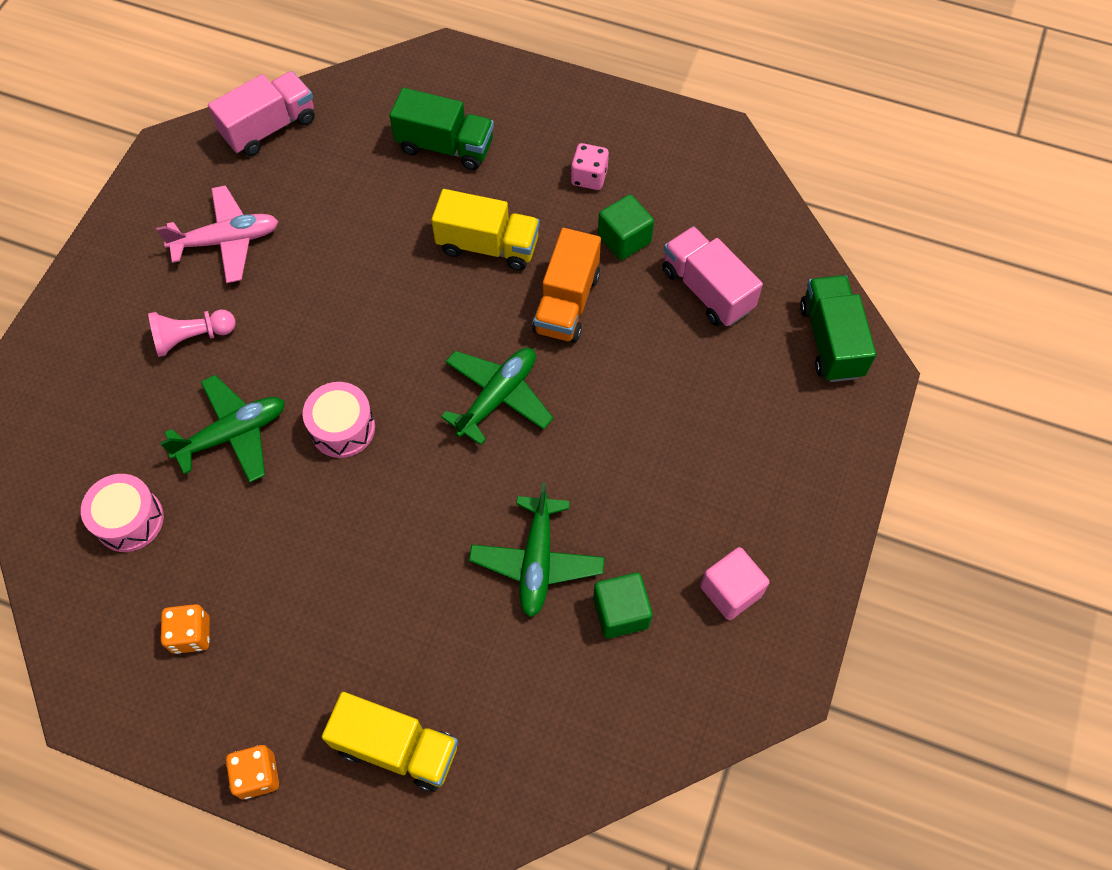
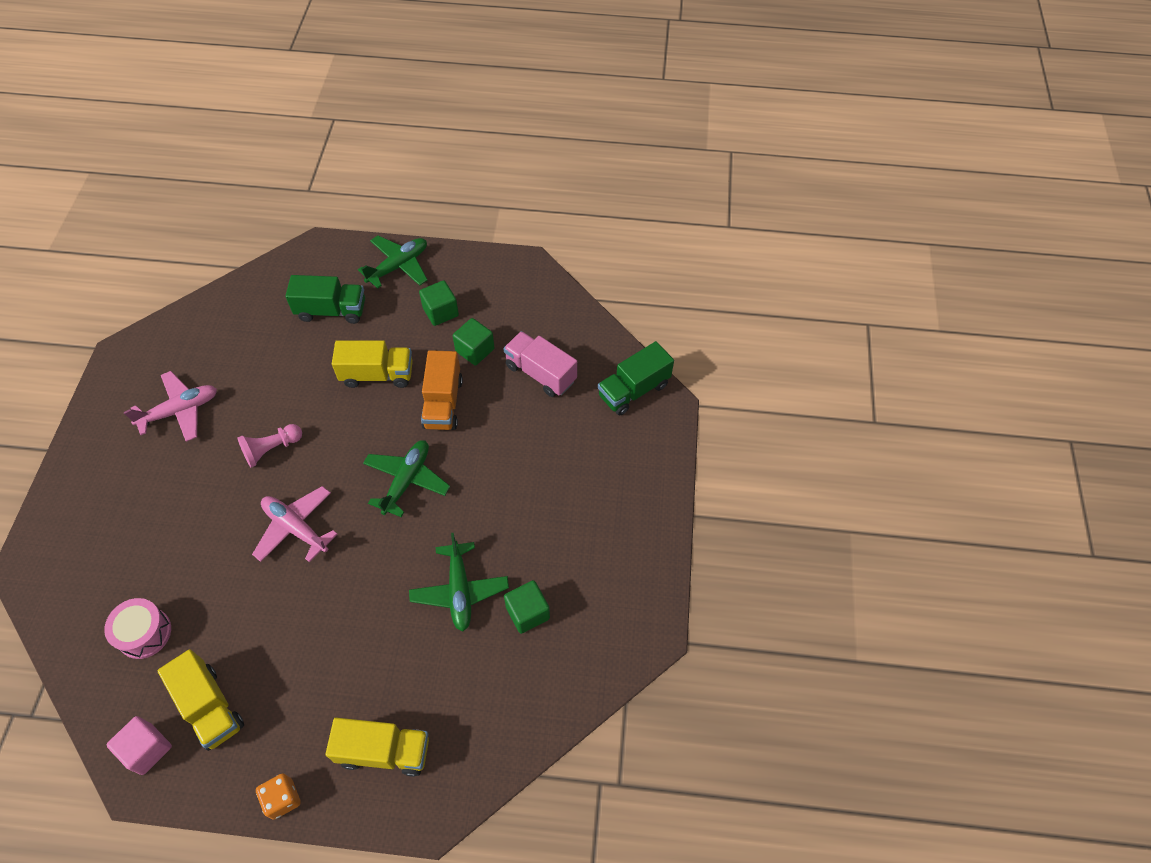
camera: 15 degrees left, 5 degrees down
(191, 634) = (210, 707): orange dice -> yellow truck
(192, 337) = (167, 487): pink pawn -> pink pawn (271, 449)
(233, 434) = (213, 551): green plane -> green plane (398, 266)
(270, 128) = (196, 322): pink truck -> none
(342, 428) = (296, 528): pink drum -> pink plane
(589, 177) = (440, 312): pink dice -> green cube
(730, 591) = (602, 579): pink cube -> pink cube (147, 749)
(831, 340) = (633, 390): green truck -> green truck turned 105 degrees counterclockwise

